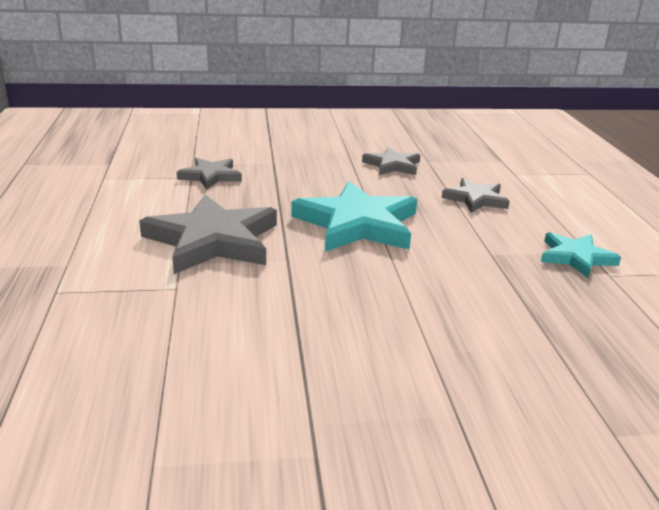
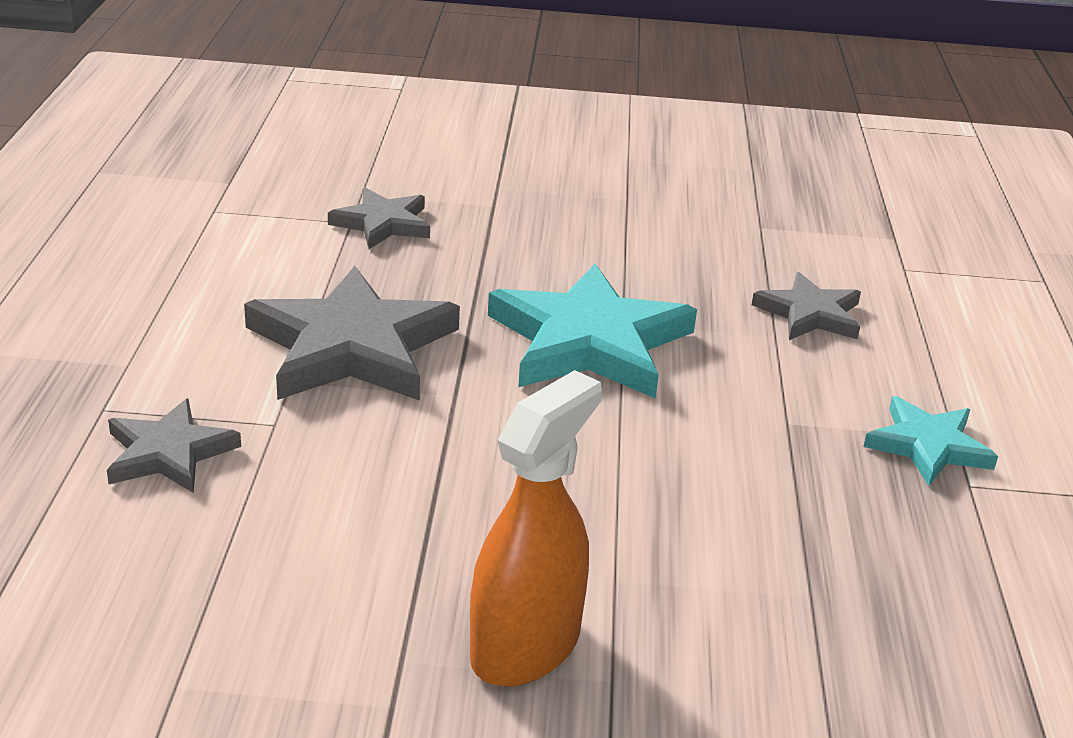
camera: 10 degrees right, 5 degrees up
(391, 402) = (525, 646): none -> orange spray bottle
(392, 165) = (694, 230): grey star -> grey star (168, 453)

